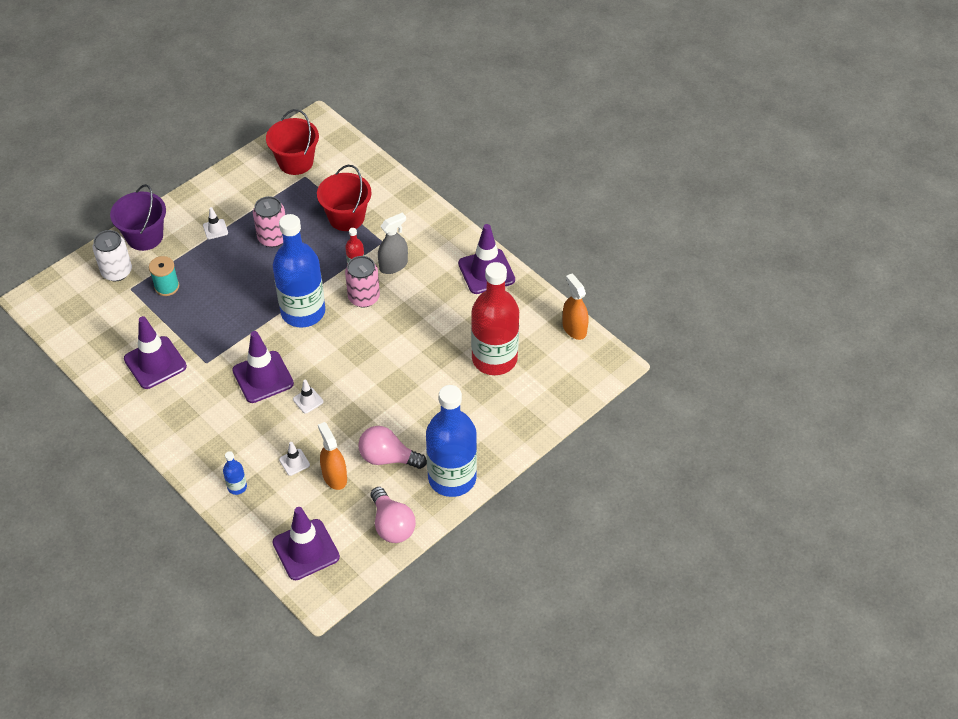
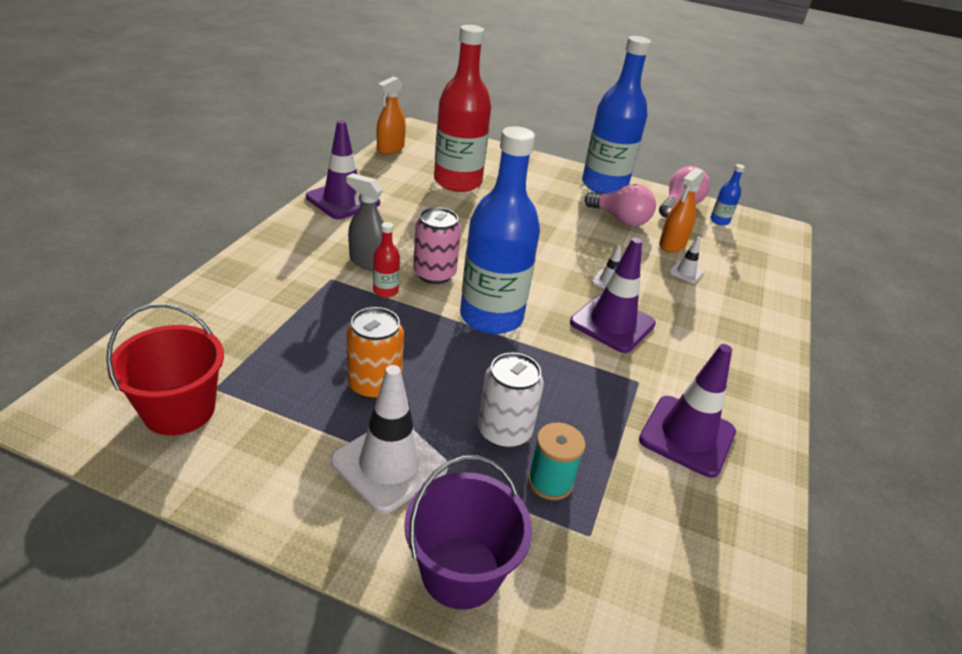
camera: 120 degrees left, 15 degrees down
(117, 271) = (569, 578): white can -> white can (504, 431)
(215, 229) = (389, 464): white traffic cone -> white traffic cone, size x2.12
(237, 487) = (754, 303): blue bottle -> blue bottle (719, 221)
(273, 238) = (374, 384): pink can -> orange can
(306, 550) = (756, 244): purple traffic cone -> none
(346, 217) = (297, 319): red bucket -> none
(388, 458) = (620, 219): pink light bulb -> pink light bulb turned 45 degrees counterclockwise

